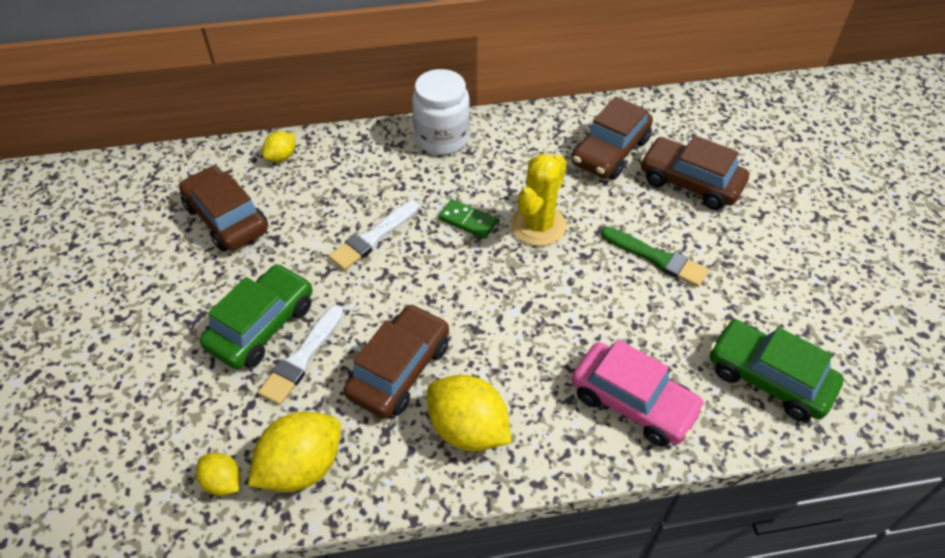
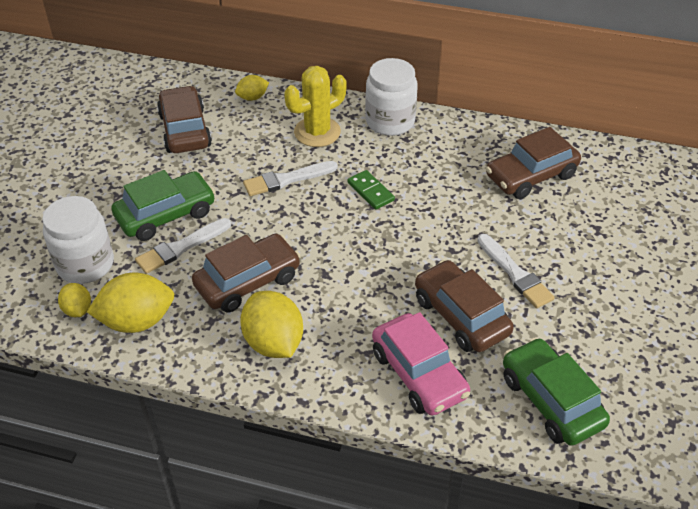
camera: 25 degrees right, 5 degrees down
(200, 421) = (85, 264): none -> white jar
(538, 225) = (427, 214): yellow cactus -> yellow cactus (317, 132)
(657, 258) = (515, 274): green brush -> white brush
(690, 182) = (588, 223): brown car -> brown car (461, 316)

